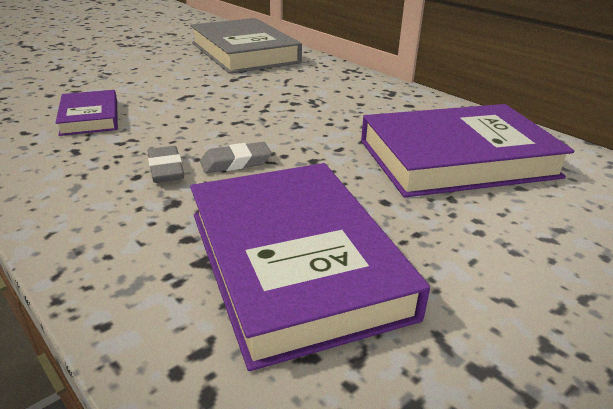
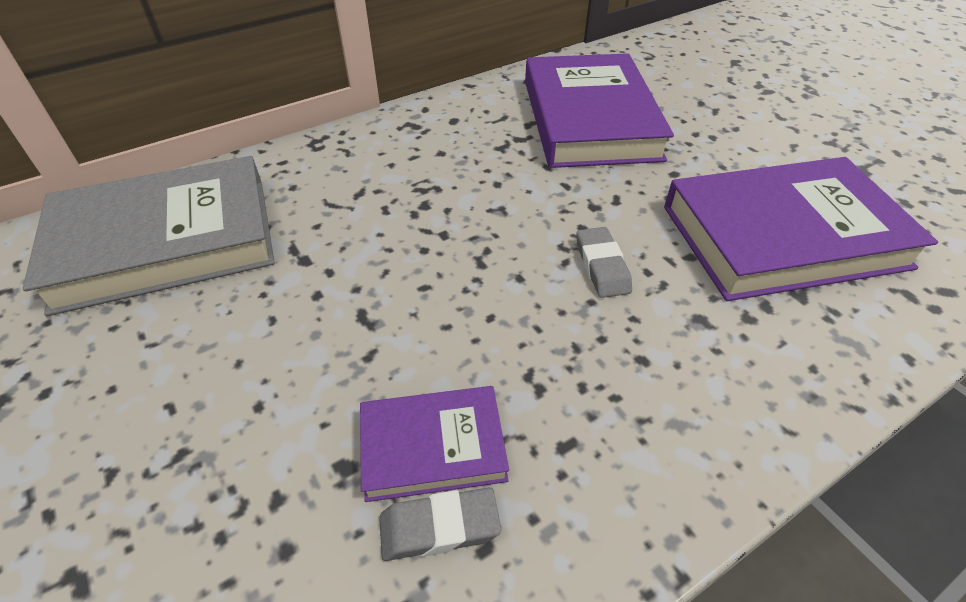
camera: 80 degrees left, 15 degrees up
(166, 169) = (622, 330): grey eraser -> grey eraser (439, 527)

